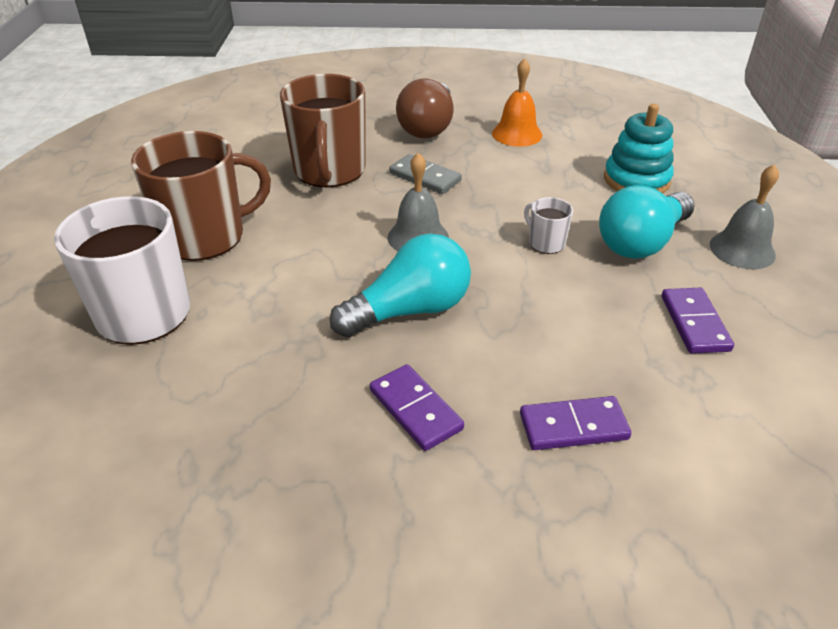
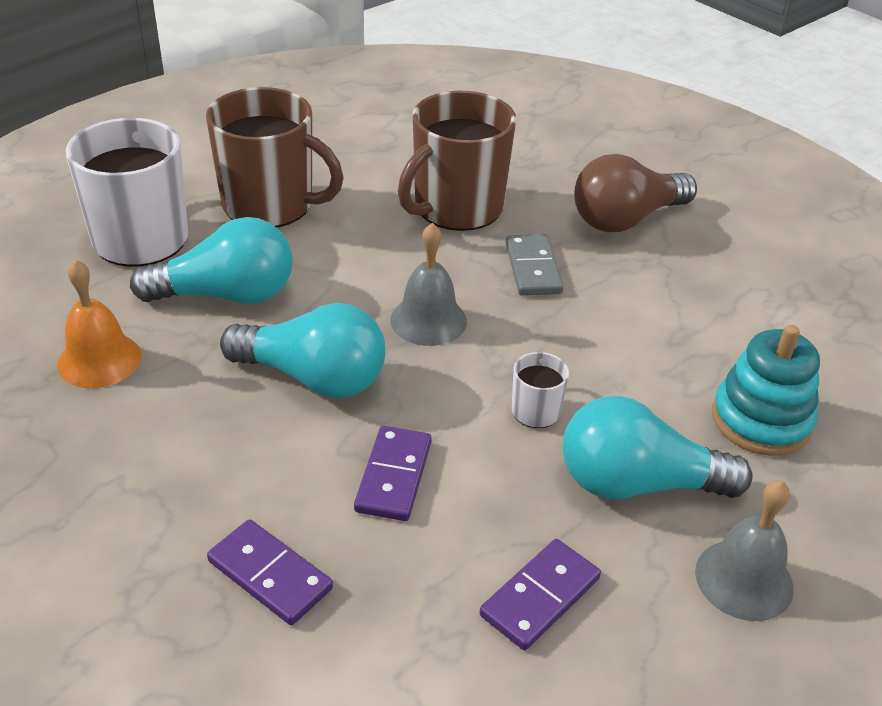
camera: 45 degrees right, 0 degrees up
(271, 305) = (226, 295): none -> turquoise light bulb
(415, 410) = (186, 456): purple domino -> purple domino (393, 476)
(517, 134) = (711, 283): orange bell -> orange bell (99, 360)

